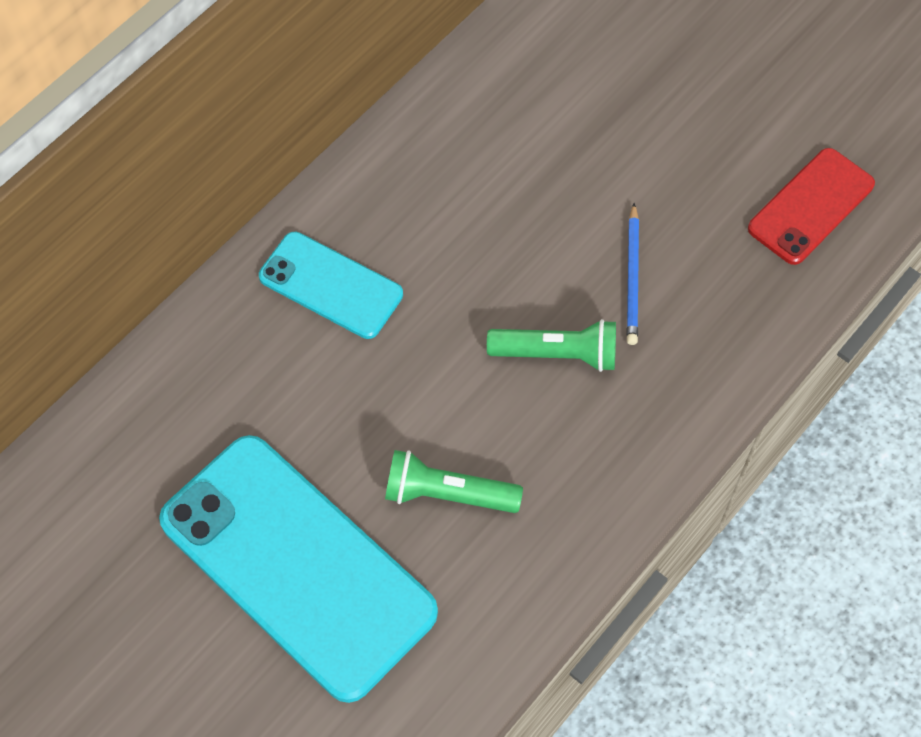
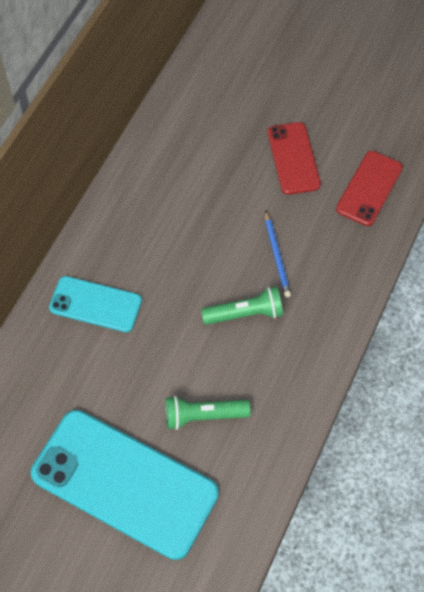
camera: 15 degrees left, 0 degrees up
(702, 133) = (293, 158): none -> red phone

